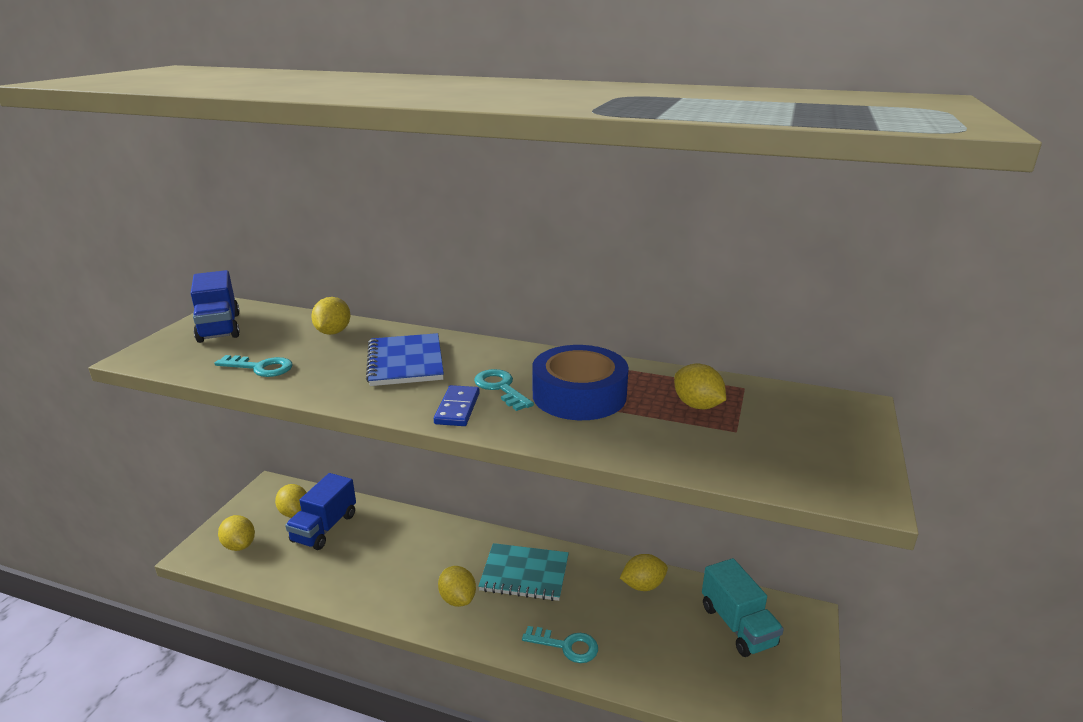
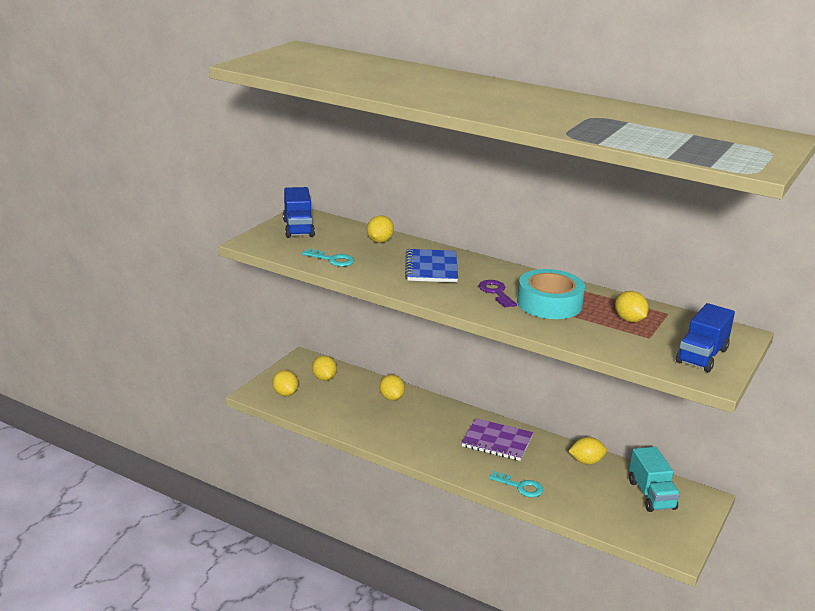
camera: 10 degrees right, 0 degrees up
(324, 528) = (347, 391): blue truck -> blue truck (702, 356)
(457, 408) = (465, 301): blue domino -> none
(457, 599) = (445, 449): yellow lemon -> yellow lemon (391, 398)
(501, 388) = (496, 293): turquoise key -> purple key
(524, 574) = (497, 441): turquoise notebook -> purple notebook
(579, 395) = (549, 303): blue tape -> turquoise tape

